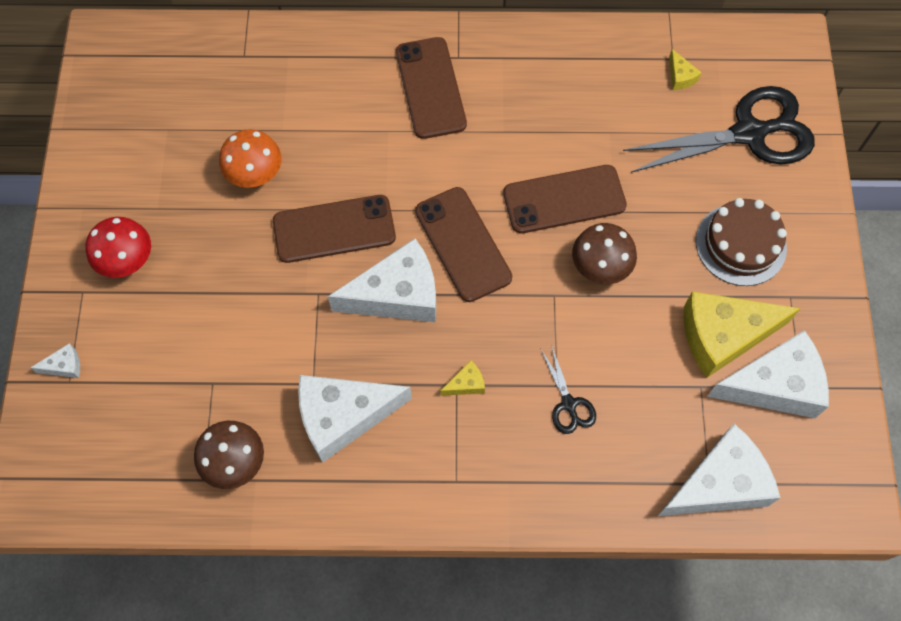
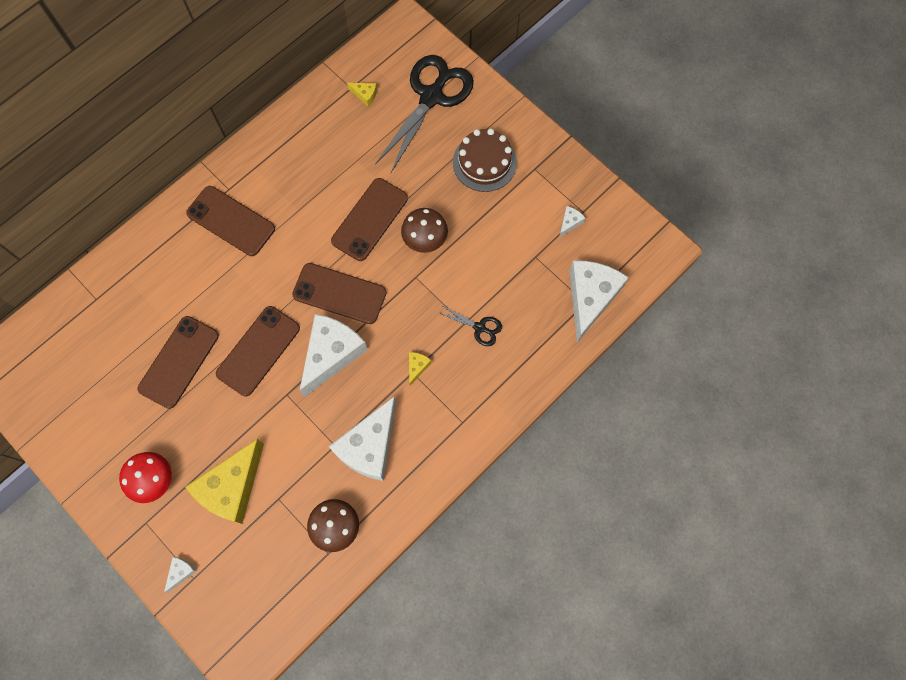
camera: 45 degrees left, 5 degrees up
(255, 174) = (179, 362): orange mushroom -> brown phone
(723, 335) = (521, 220): yellow cheese -> yellow cheese (232, 487)
(774, 385) = (569, 223): white cheese -> white cheese, size x0.41

